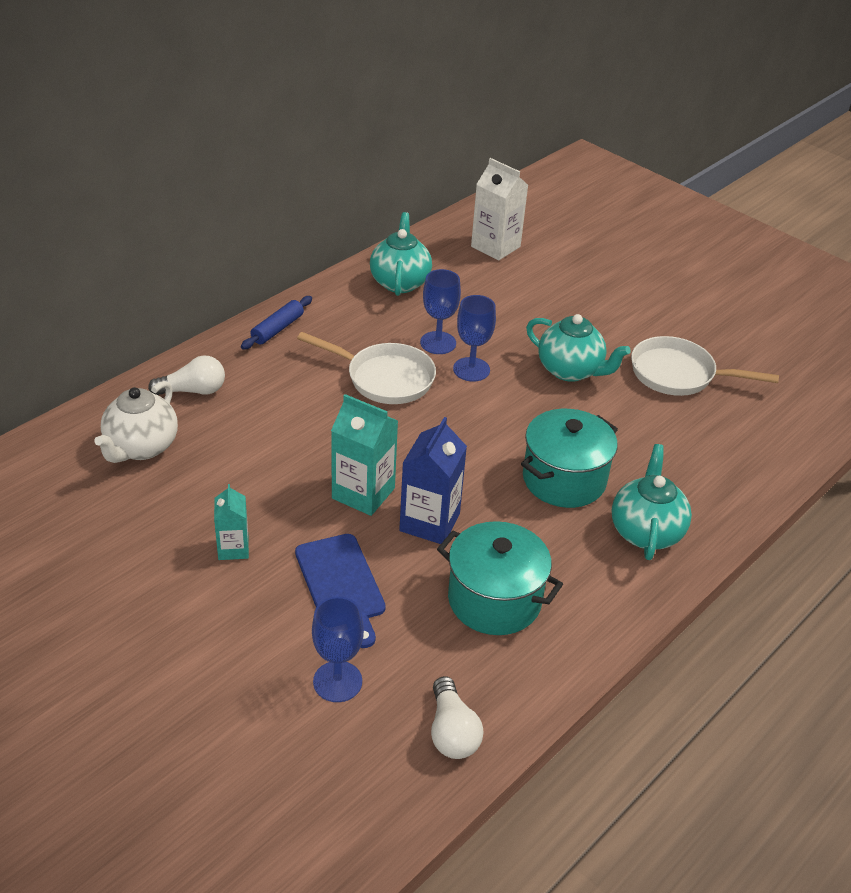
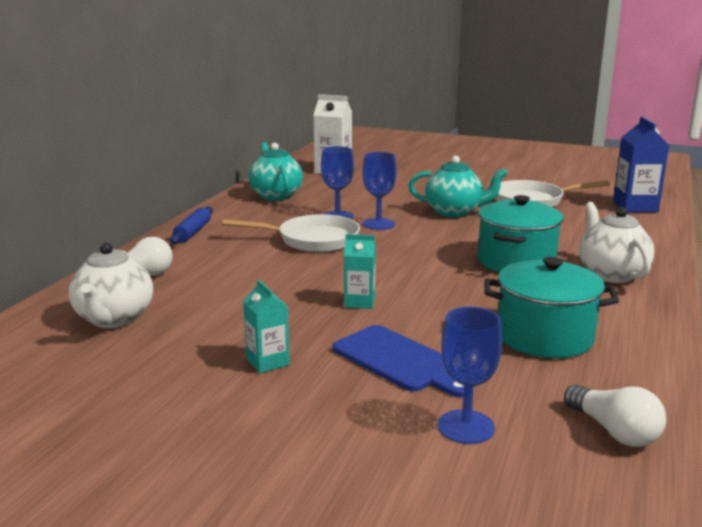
camera: 20 degrees left, 20 degrees down
(363, 493) = (359, 302): turquoise carton -> turquoise carton, size x0.61
(429, 522) = (436, 306): blue carton -> blue carton (635, 207)
(645, 531) = (611, 274): turquoise teapot -> white teapot

